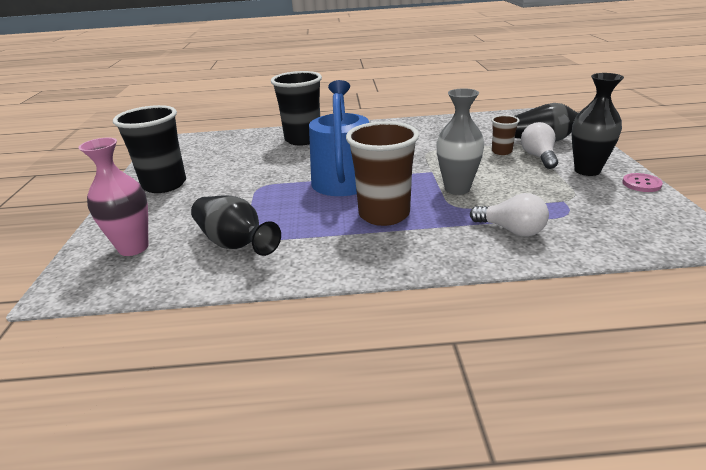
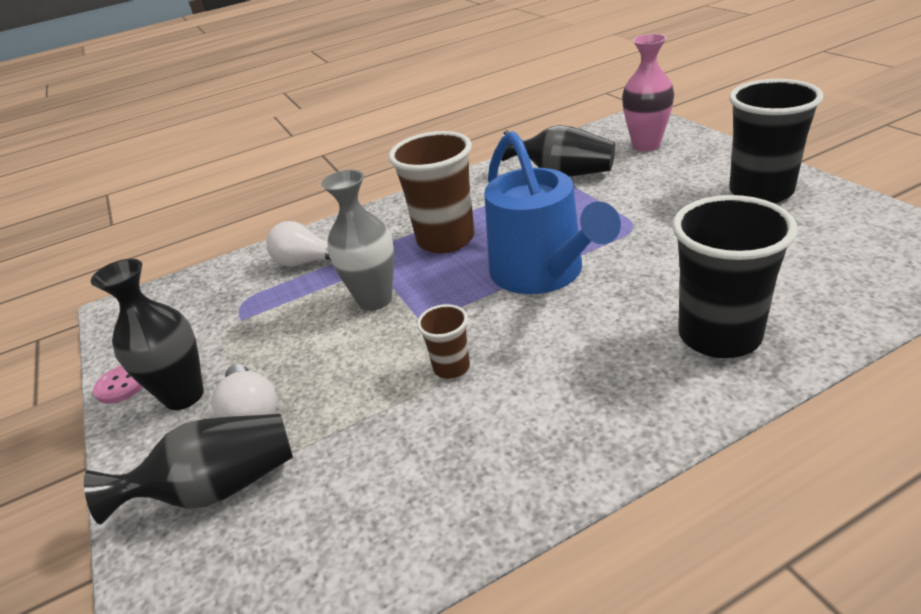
camera: 160 degrees right, 5 degrees up
(501, 151) = (315, 412): brown cup -> brown cup (451, 367)

